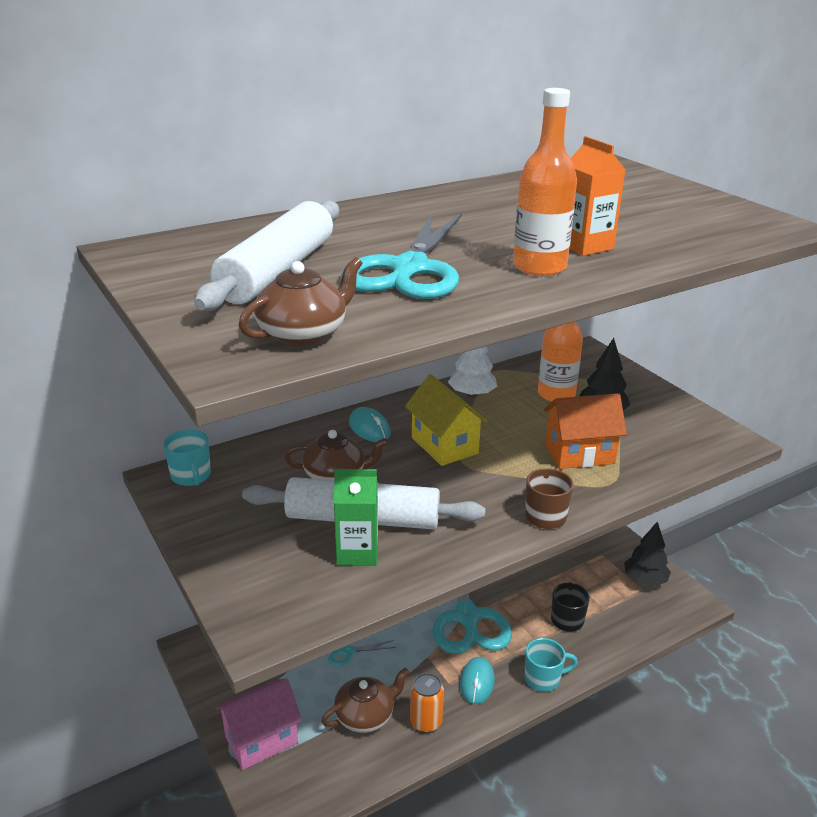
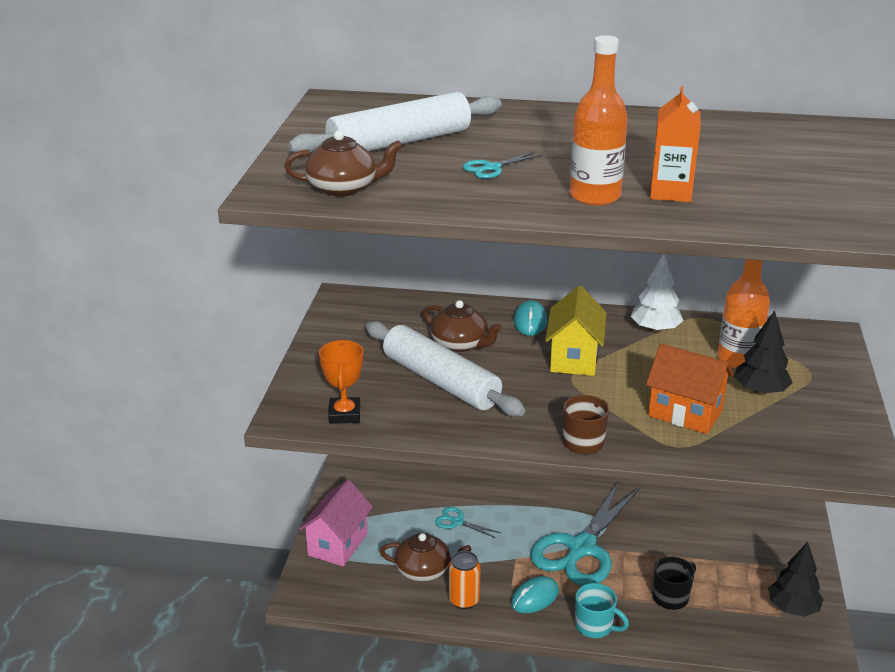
camera: 40 degrees right, 0 degrees up
(191, 476) = (360, 303): turquoise mug -> none
(261, 740) = (338, 544): pink house -> pink house turned 75 degrees counterclockwise
(314, 599) = (344, 414): none -> orange trophy
(357, 552) = (409, 400): green carton -> none
(409, 269) = (492, 168): turquoise scissors -> turquoise scissors, size x0.42

